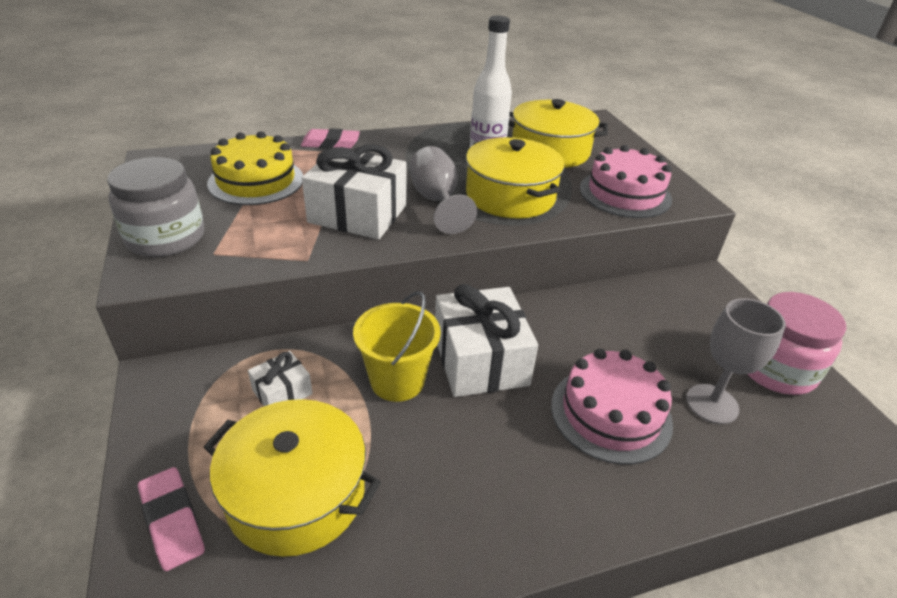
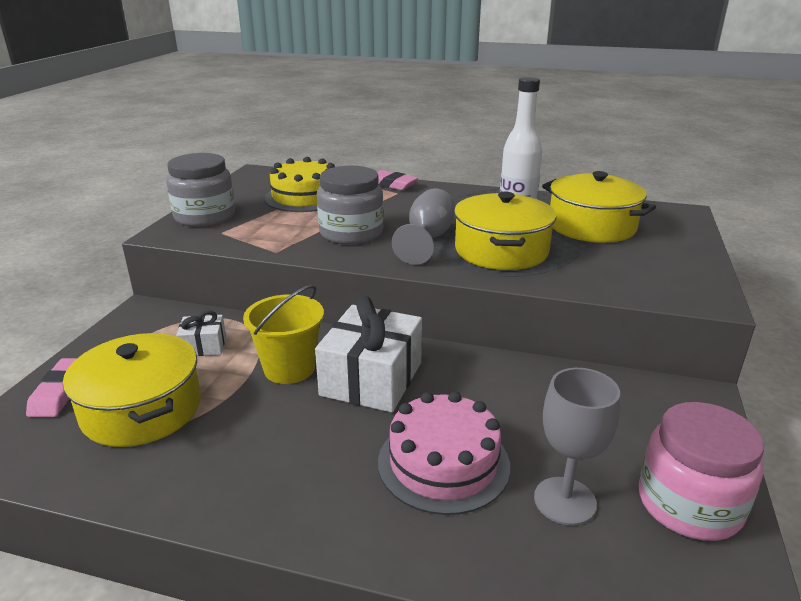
camera: 35 degrees right, 10 degrees down
(358, 214) = (351, 233): white gift -> grey jar
(625, 193) = (629, 276): pink cake -> none

